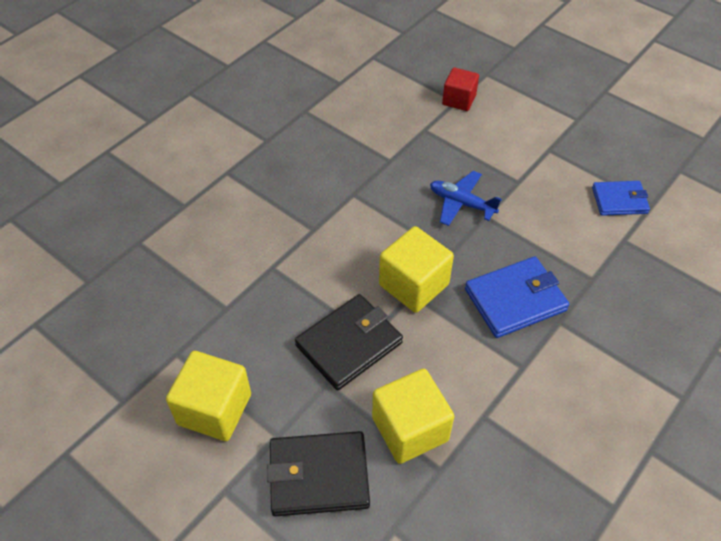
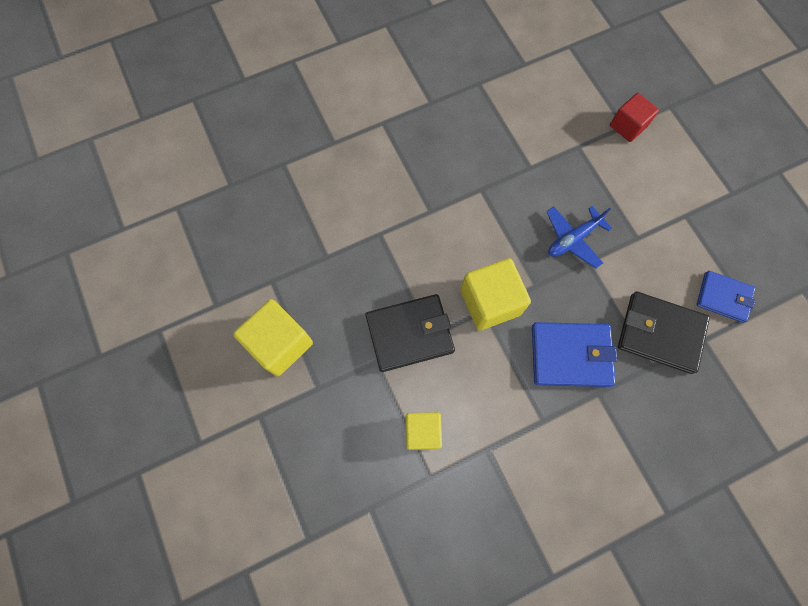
camera: 25 degrees right, 20 degrees up
(319, 475) = (334, 437): black wallet -> black wallet (660, 333)
(410, 429) = (422, 432): yellow cube -> yellow cube, size x0.65
(461, 203) = (573, 239): blue plane -> blue plane turned 90 degrees counterclockwise

